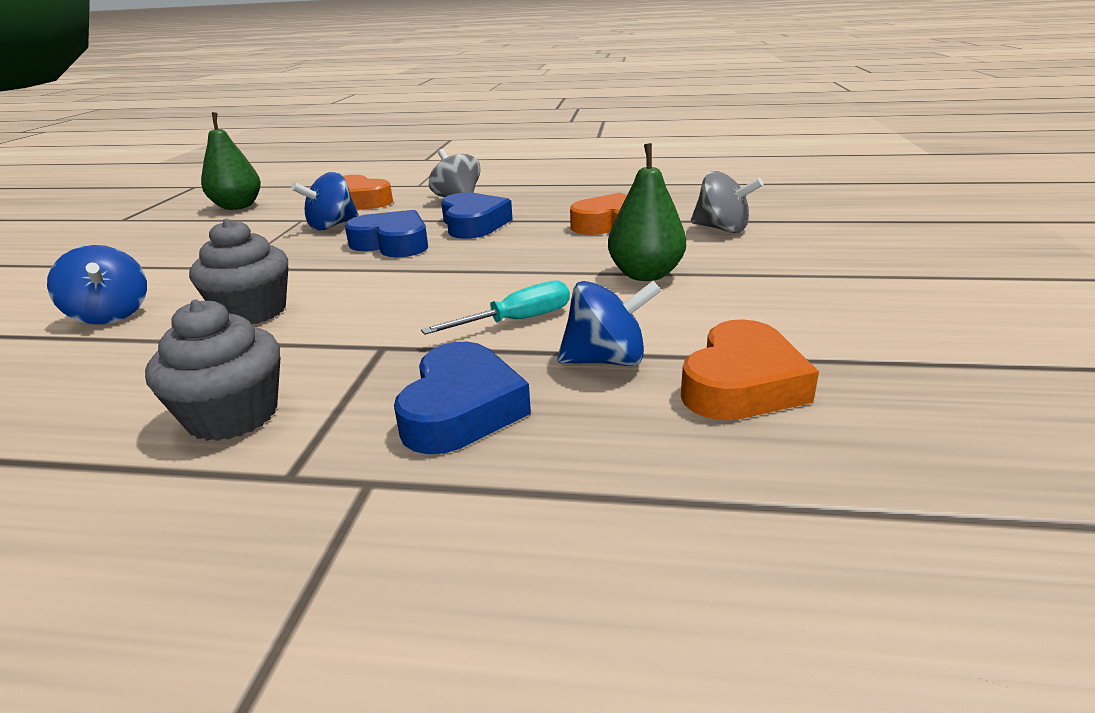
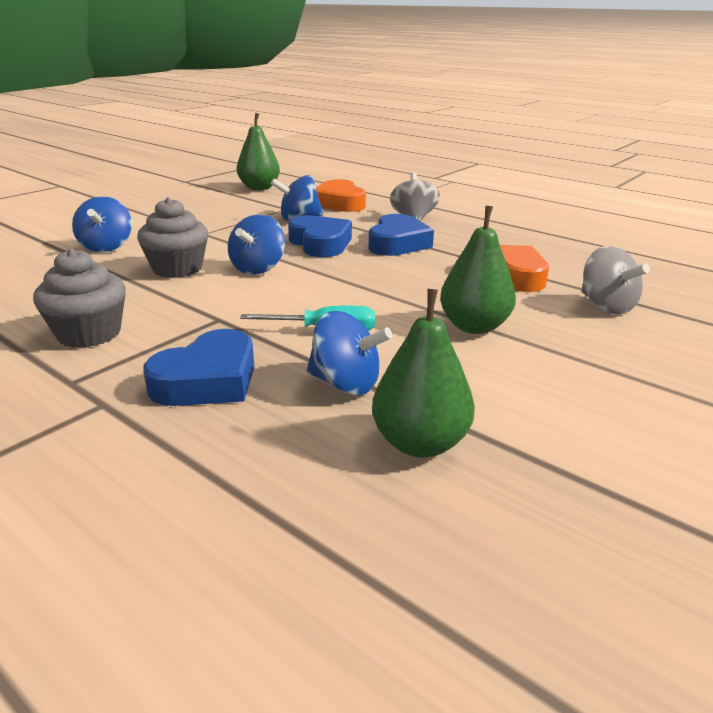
camera: 30 degrees right, 0 degrees up
(355, 285) = (258, 268): none -> blue spinning top
(742, 384) = (420, 443): orange heart -> green pear

